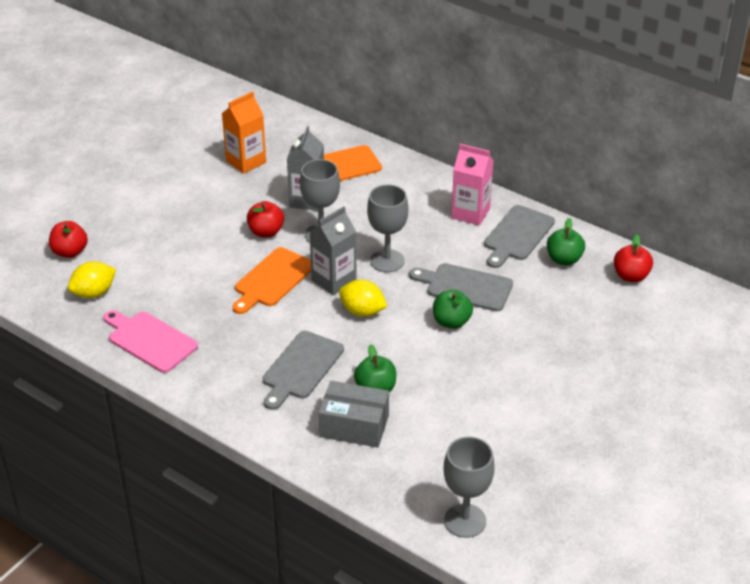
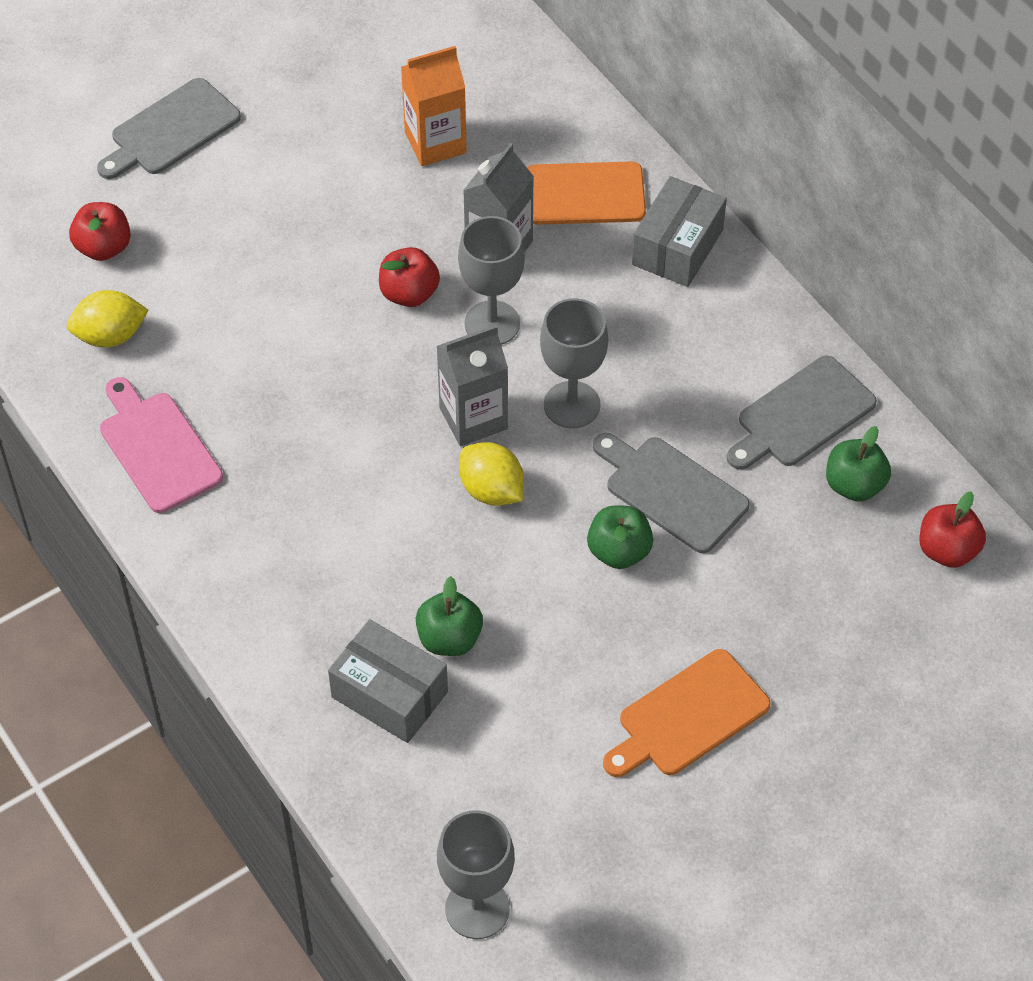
camera: 20 degrees right, 15 degrees up
(272, 280) = (381, 389): orange cutting board -> orange cutting board (688, 717)
(301, 368) = (355, 566): grey cutting board -> grey cutting board (171, 130)
(407, 177) = (677, 247): none -> grey box
(470, 213) = (747, 349): pink carton -> none

